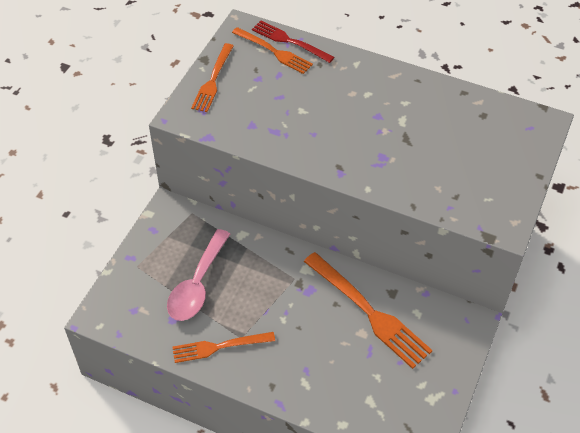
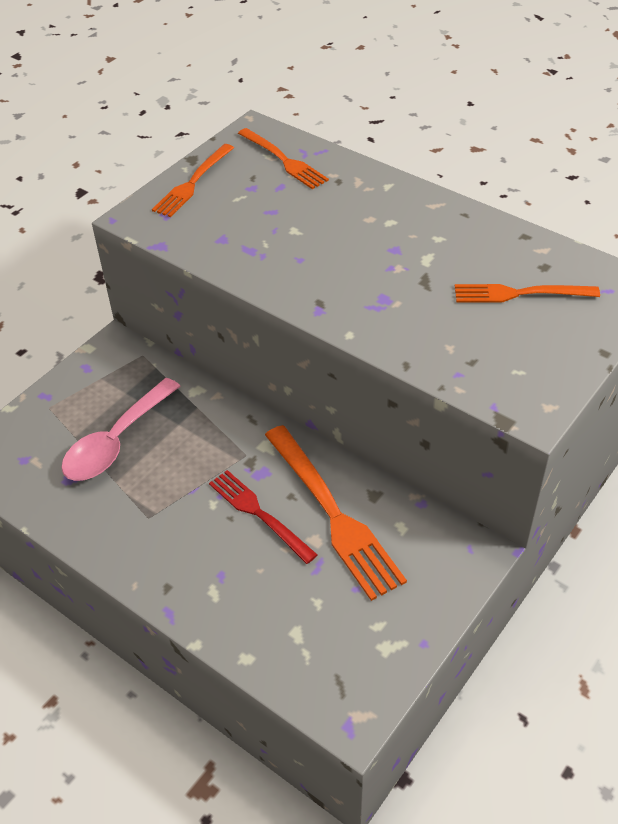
camera: 15 degrees right, 5 degrees down
(219, 347) = (115, 524): orange fork -> orange fork (519, 294)
(289, 41) = (308, 151): red fork -> red fork (258, 513)

